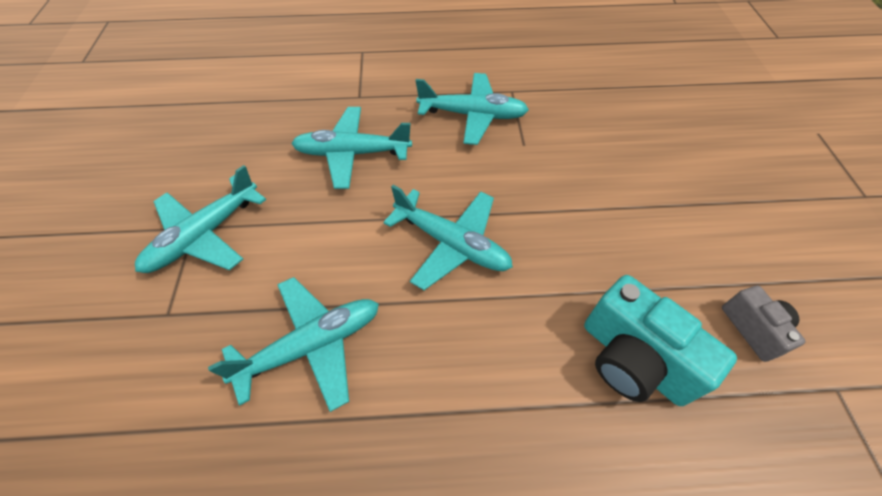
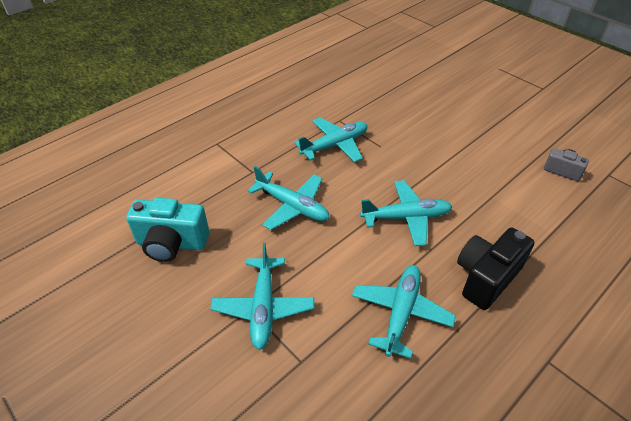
camera: 40 degrees left, 10 degrees down
(352, 153) = (292, 206): turquoise plane -> turquoise plane turned 105 degrees counterclockwise
(456, 387) = (486, 278): none -> black camera
(633, 359) = (536, 214): turquoise camera -> turquoise camera (171, 243)

